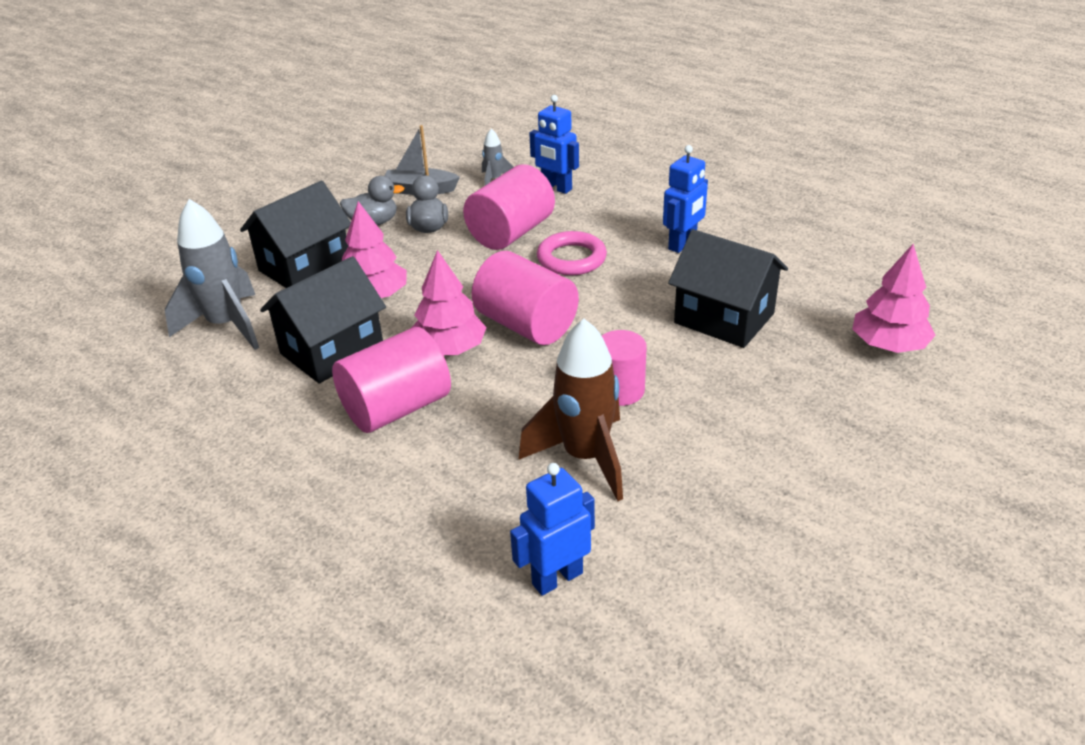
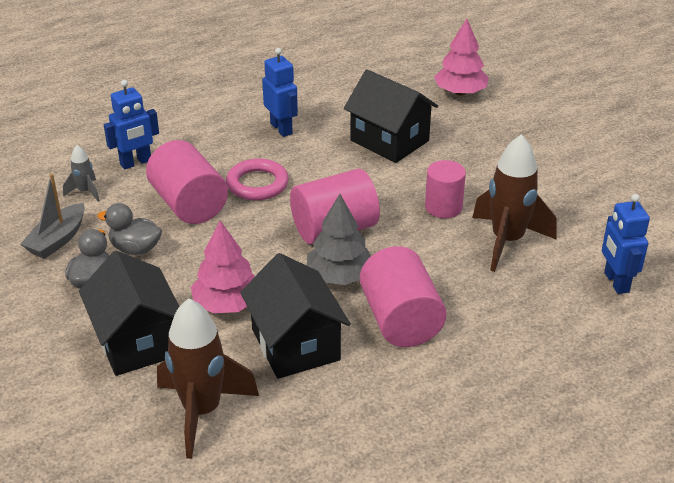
camera: 70 degrees left, 0 degrees up
(226, 325) = (202, 411): grey rocket -> brown rocket
(449, 349) = (339, 276): pink tree -> grey tree
(724, 318) = (389, 141): black house -> black house turned 75 degrees clockwise

